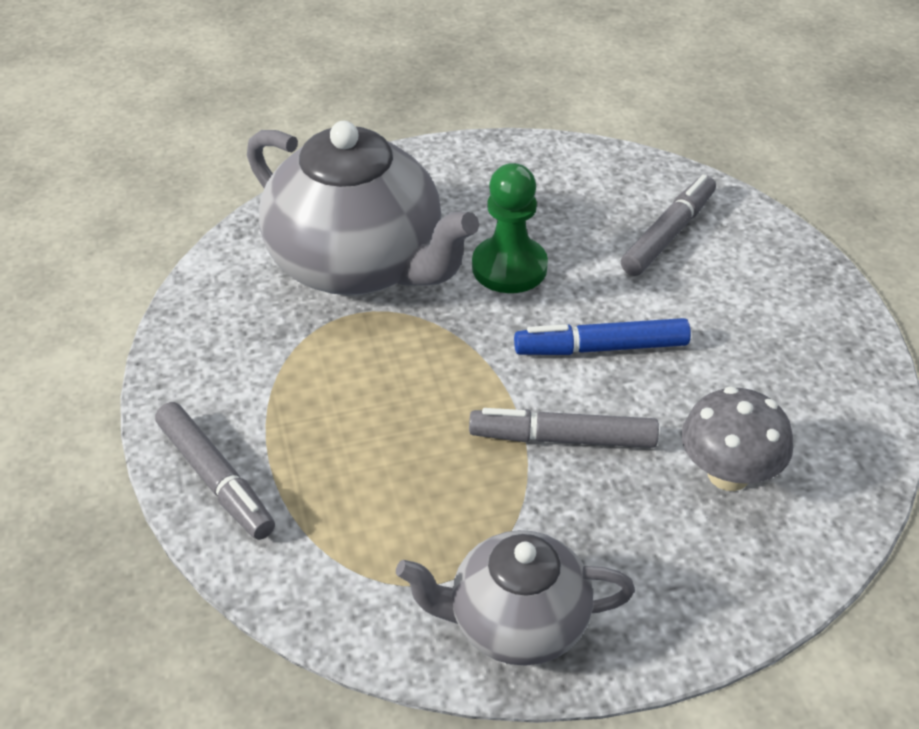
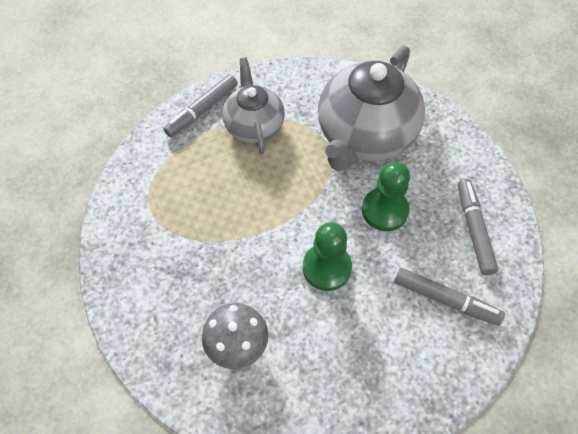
camera: 80 degrees right, 15 degrees up
(516, 623) = (128, 246): grey teapot -> grey teapot (254, 126)
(563, 438) = (251, 254): grey marker -> grey marker (474, 229)
(601, 348) = (326, 268): blue marker -> green pawn

